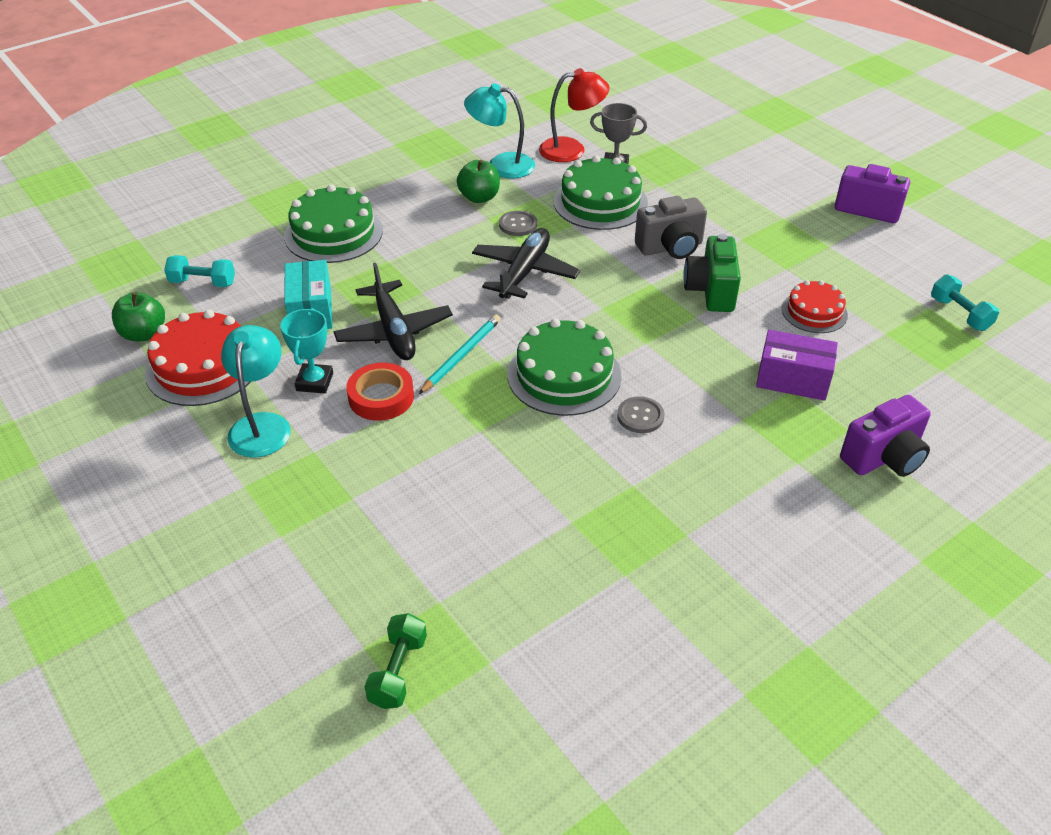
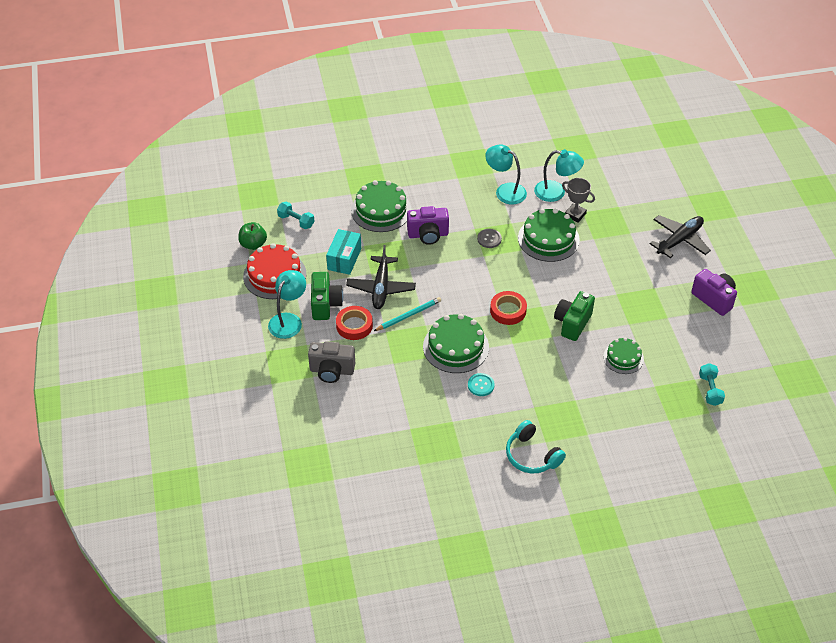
camera: 25 degrees right, 5 degrees up
(314, 382) = (325, 304): turquoise trophy -> green camera
(398, 671) = (292, 467): green dumbbell -> none
(479, 197) = (478, 211): green apple -> none
(524, 272) = (473, 273): black plane -> black plane (679, 240)
(572, 149) = (556, 192): red lamp -> turquoise lamp
(608, 303) = (508, 311): none -> red tape
(640, 416) = (481, 385): grey button -> turquoise button
(670, 248) = (569, 286): grey camera -> grey camera (332, 371)
(792, 379) = (578, 394): purple box -> none
(793, 492) = (531, 455): none -> turquoise headphones
(814, 312) = (623, 358): red cake -> green cake
(884, 458) = (593, 456): purple camera -> purple camera (428, 235)

